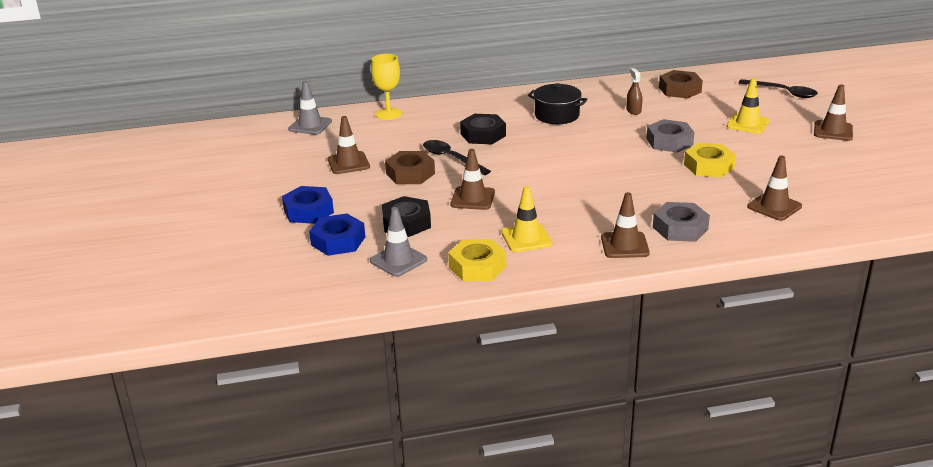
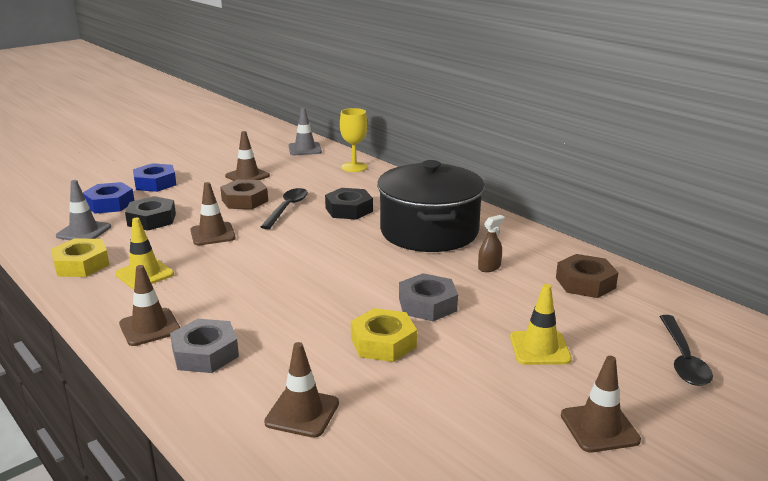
camera: 60 degrees right, 5 degrees down
(557, 115) = (429, 231): black pot -> black pot, size x1.89

